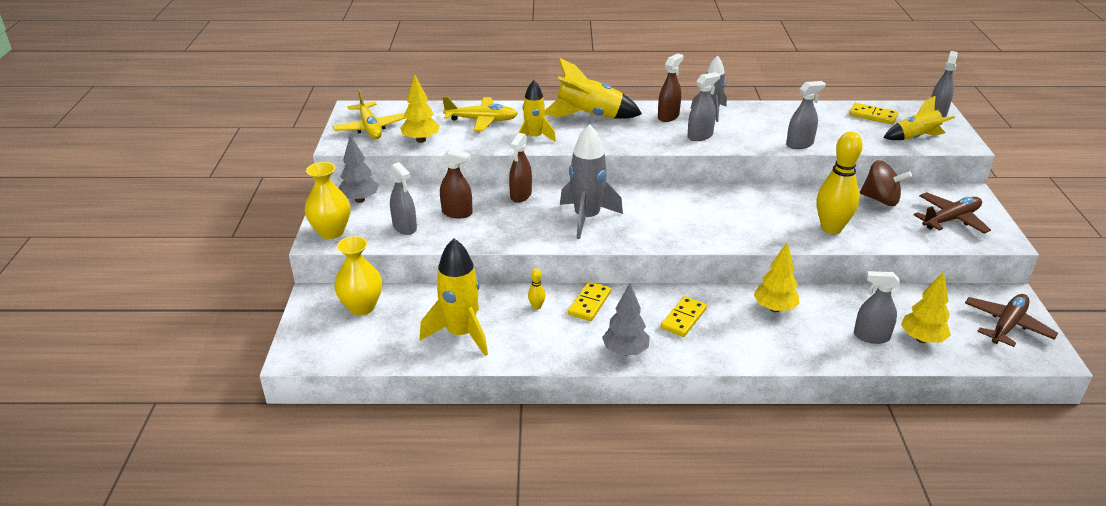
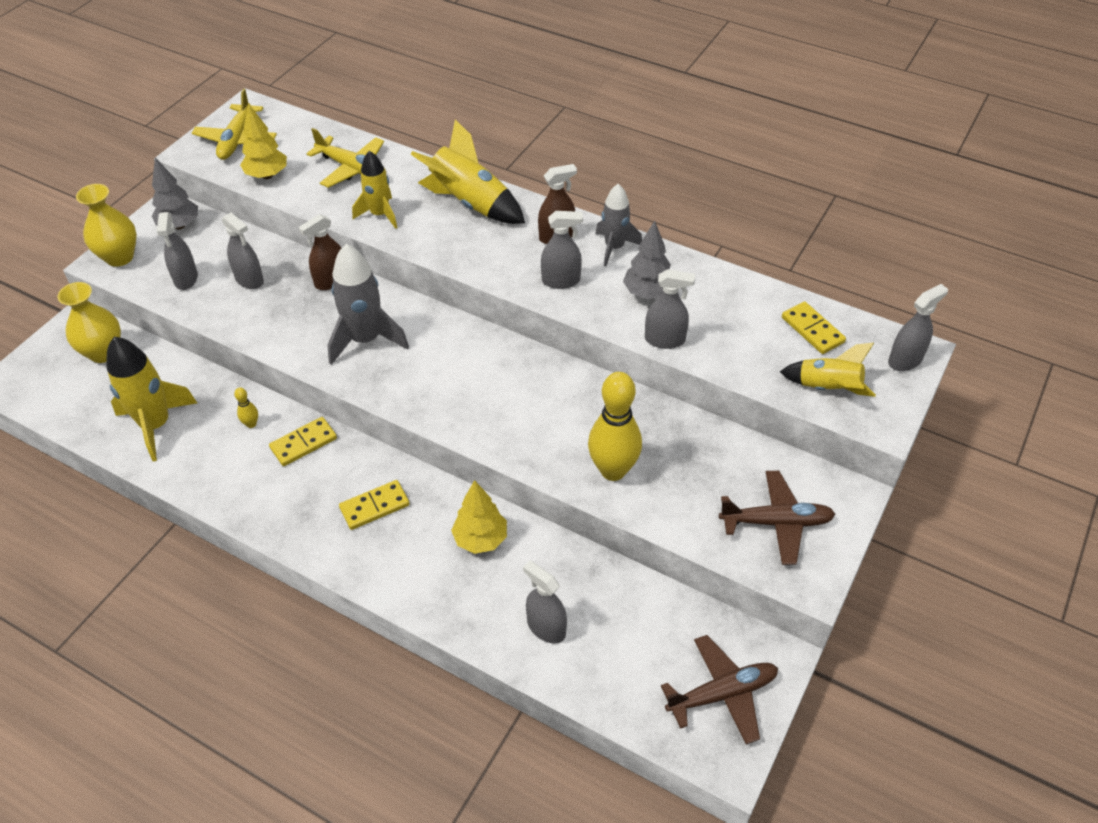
camera: 30 degrees right, 15 degrees up
(457, 213) = (249, 279): brown spray bottle -> grey spray bottle
(625, 351) = (279, 519): grey tree -> grey tree (648, 293)
(880, 200) = (721, 454): brown spinning top -> none
(922, 339) = (599, 660): yellow tree -> none

